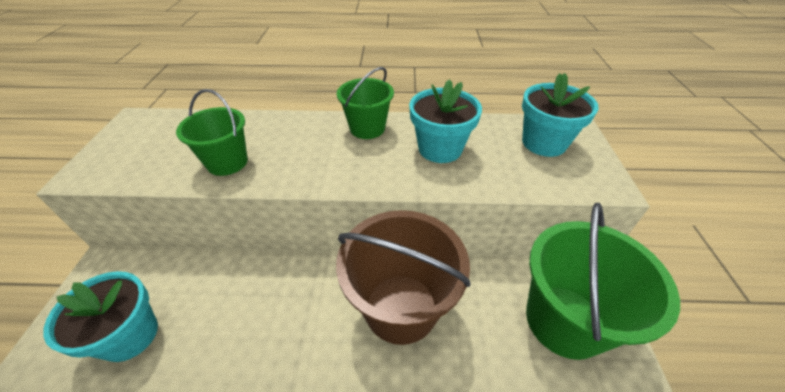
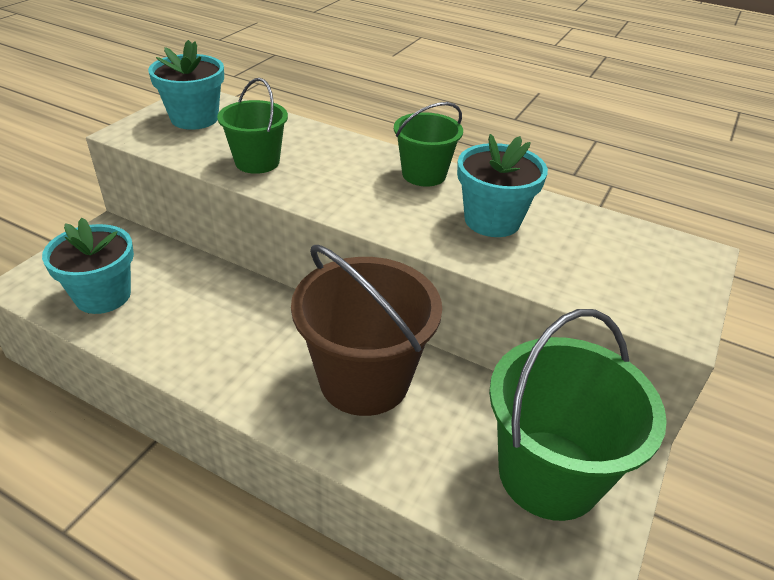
camera: 25 degrees right, 5 degrees down
(544, 143) = (633, 257): turquoise flower pot -> turquoise flower pot (194, 118)

